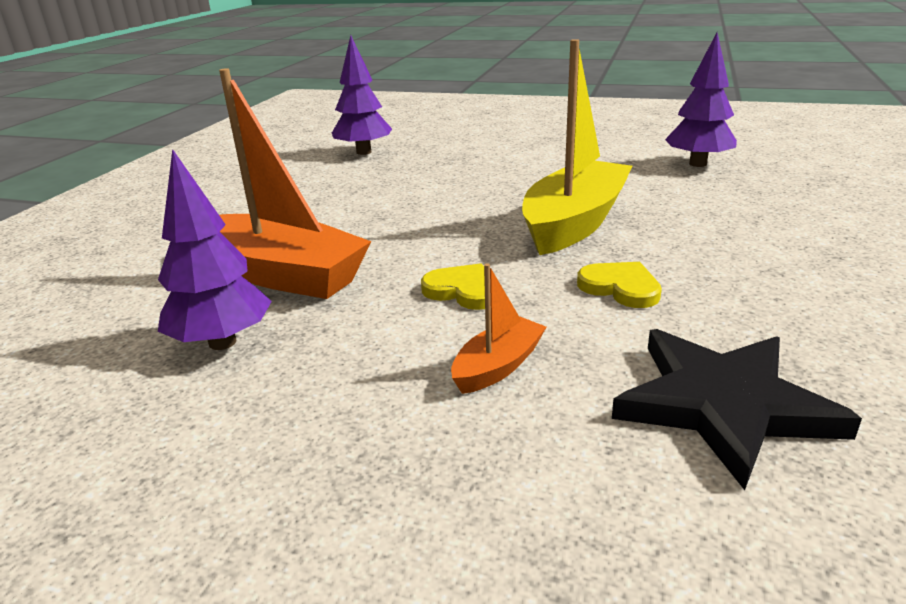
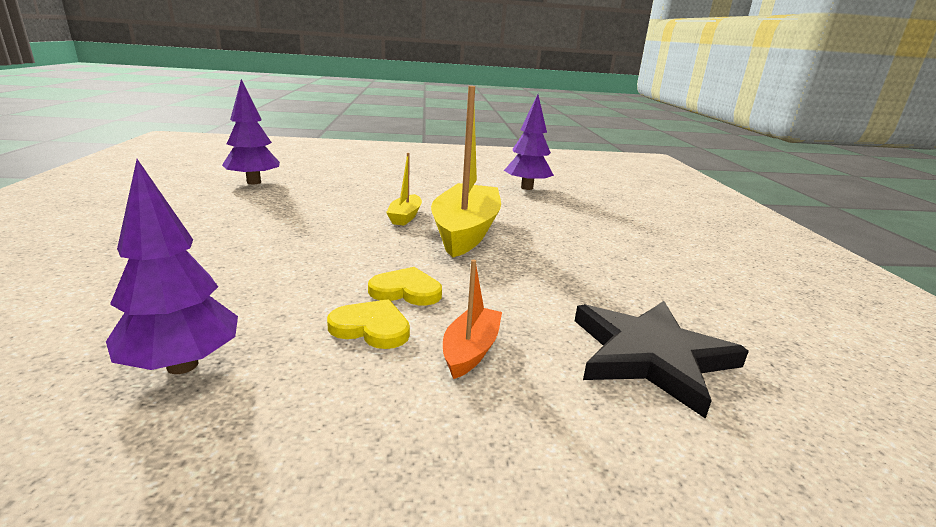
camera: 25 degrees left, 5 degrees down
(283, 275) = (222, 292): orange boat -> none
(510, 200) = (405, 217): none -> yellow boat
(620, 288) = (527, 277): yellow heart -> yellow heart (371, 328)

